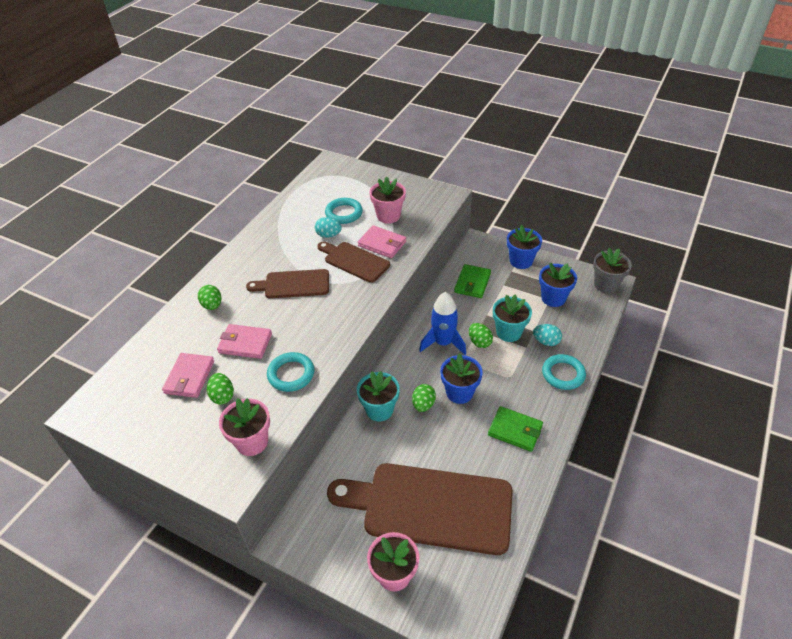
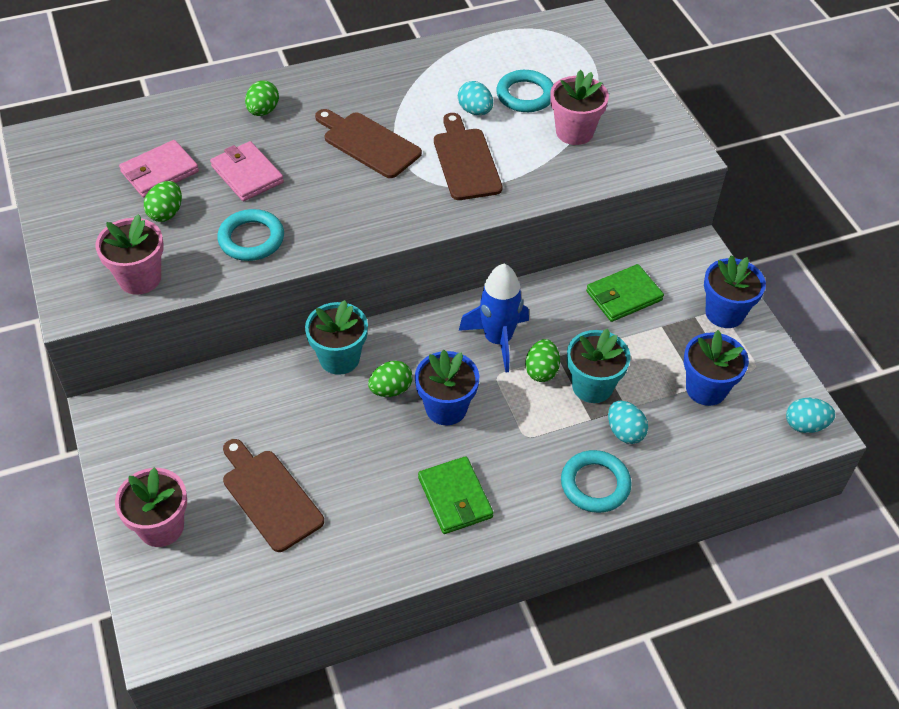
camera: 40 degrees right, 5 degrees up
(382, 244) = (523, 161): pink wallet -> none
(430, 507) = (270, 496): brown cutting board -> brown cutting board, size x0.53
(606, 284) = (805, 425): grey flower pot -> turquoise egg

